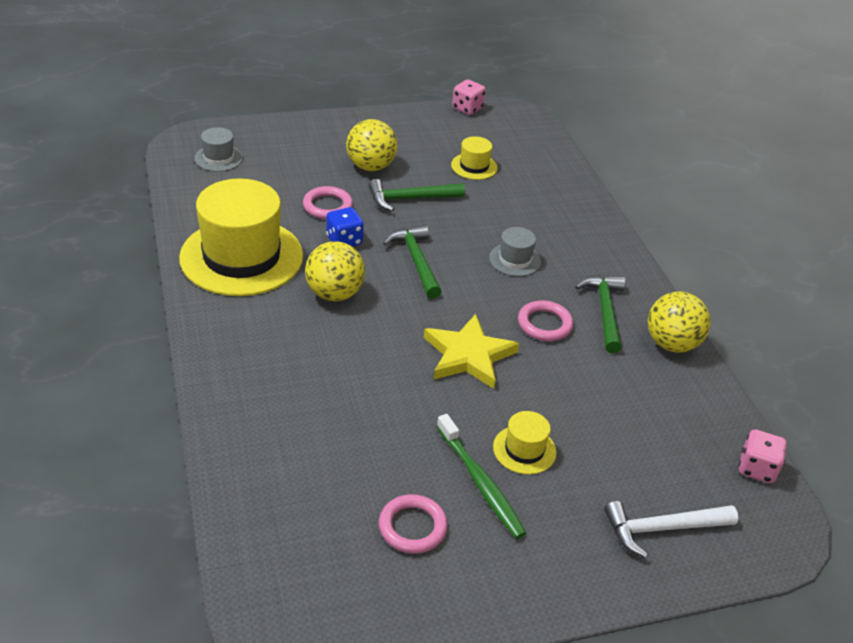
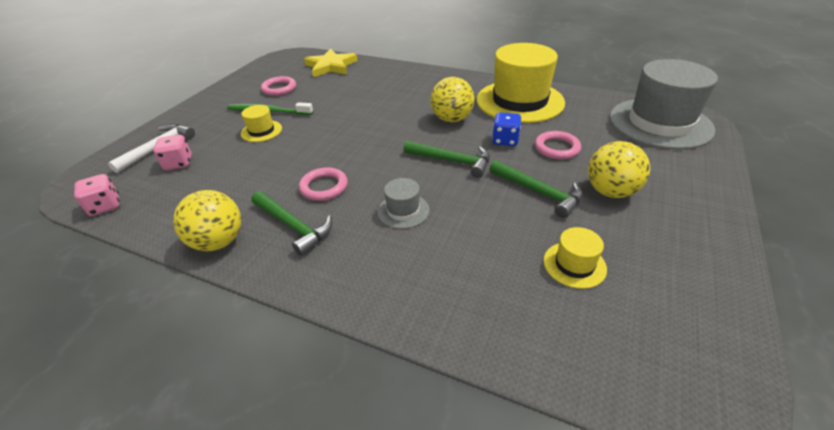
camera: 135 degrees right, 0 degrees up
(218, 158) = (660, 123): grey hat -> grey hat, size x2.28
(410, 199) = (539, 192): green hammer -> green hammer turned 105 degrees clockwise
(467, 108) = (741, 341): pink dice -> pink dice (178, 163)
(468, 355) = (343, 143): yellow star -> yellow star (331, 66)

